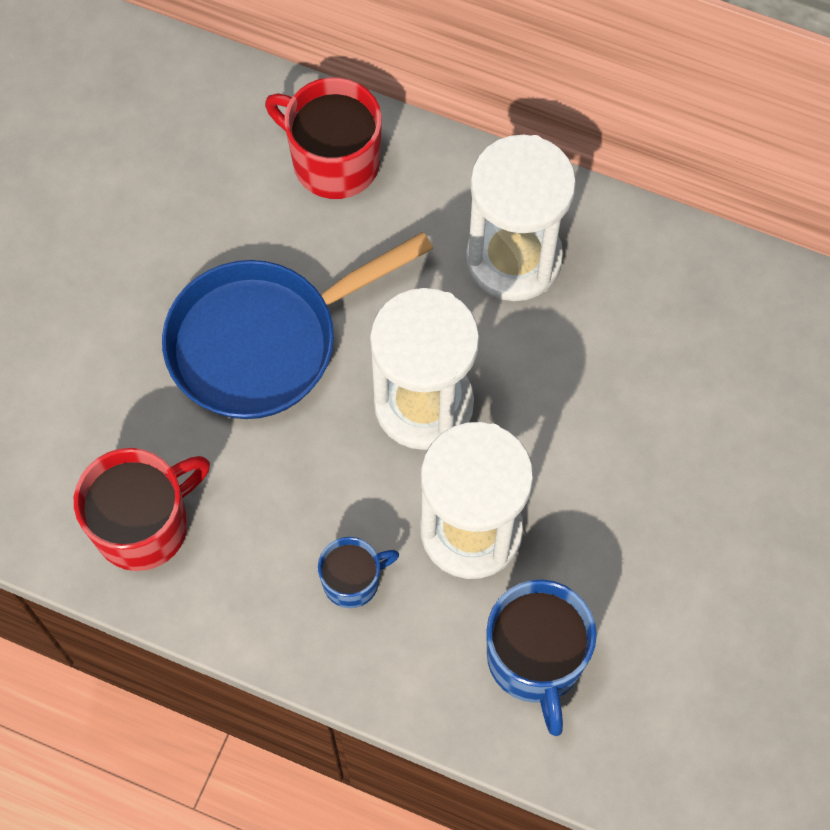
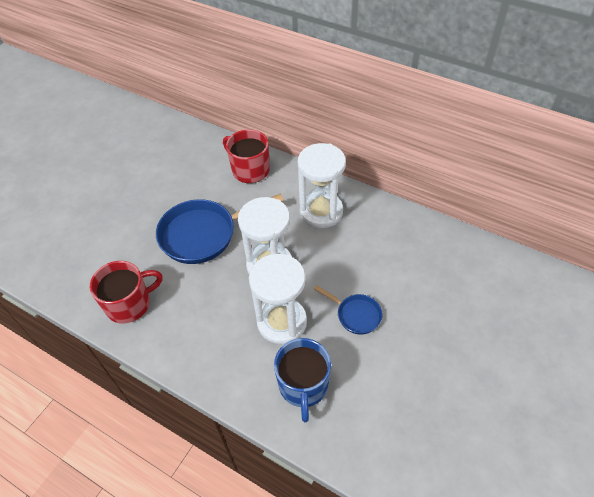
camera: 10 degrees right, 15 degrees down
(352, 580) = (220, 339): blue mug -> none
(619, 498) = (356, 315): none -> blue pan

